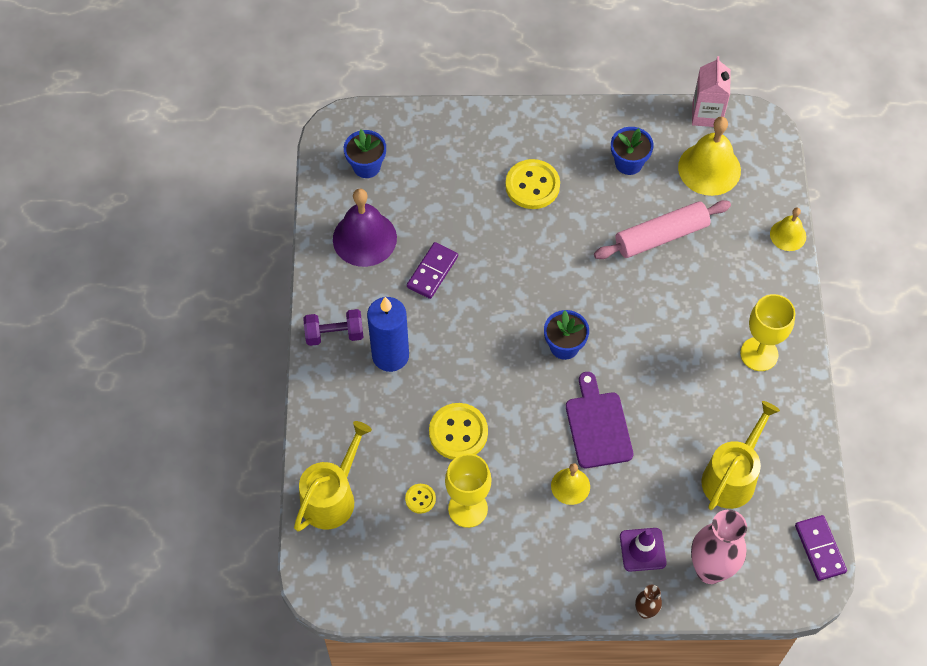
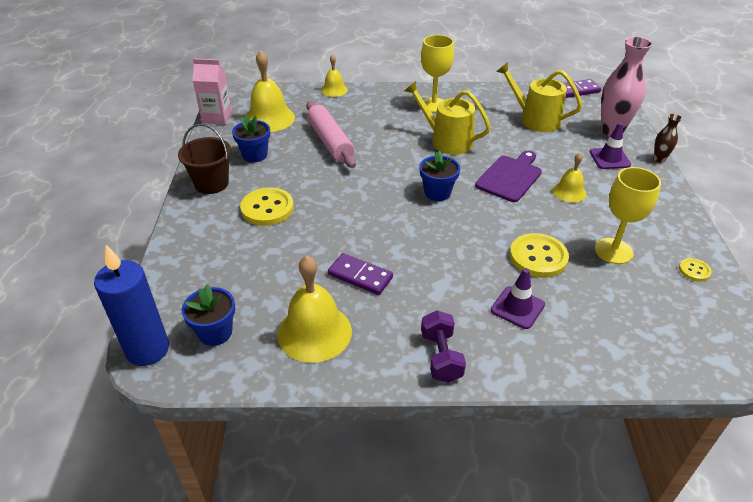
camera: 90 degrees left, 20 degrees down
(332, 497) = (641, 353): yellow watering can -> yellow watering can (447, 141)
(364, 238) = (314, 332): purple bell -> yellow bell
(389, 402) = (517, 307): none -> purple traffic cone
(390, 355) = (462, 307): blue candle -> blue candle (148, 349)
(420, 499) = (616, 283): yellow button -> yellow button (694, 270)
(573, 130) = (211, 183): none -> brown bucket
(597, 426) = (510, 177): purple cutting board -> purple cutting board turned 135 degrees clockwise

